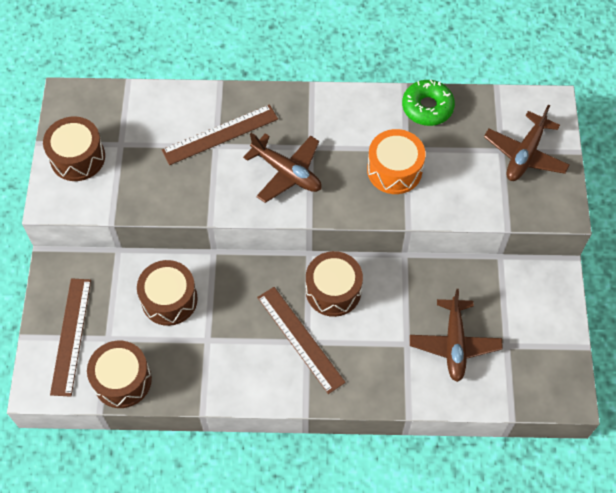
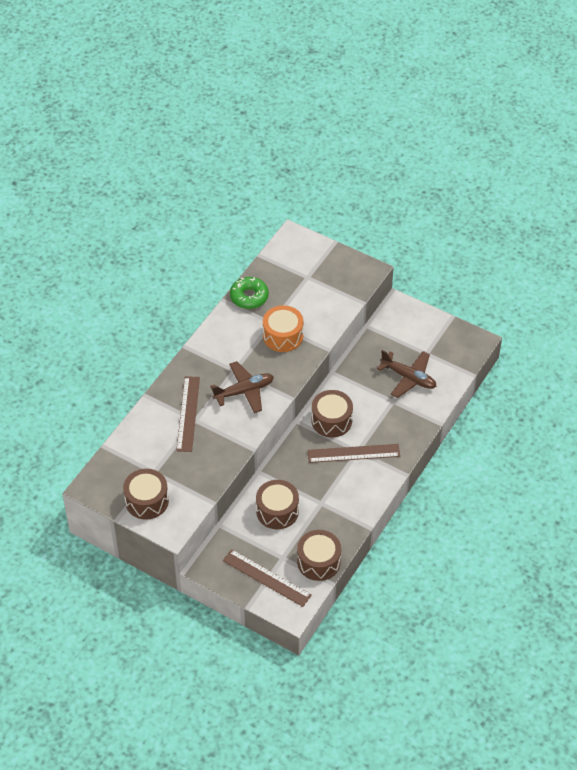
camera: 60 degrees left, 10 degrees down
(525, 154) = (318, 267): brown plane -> none

